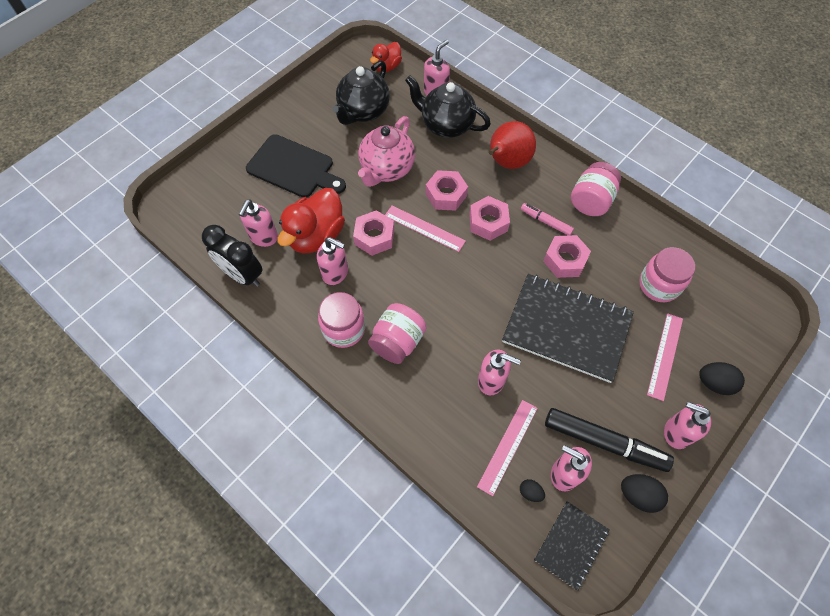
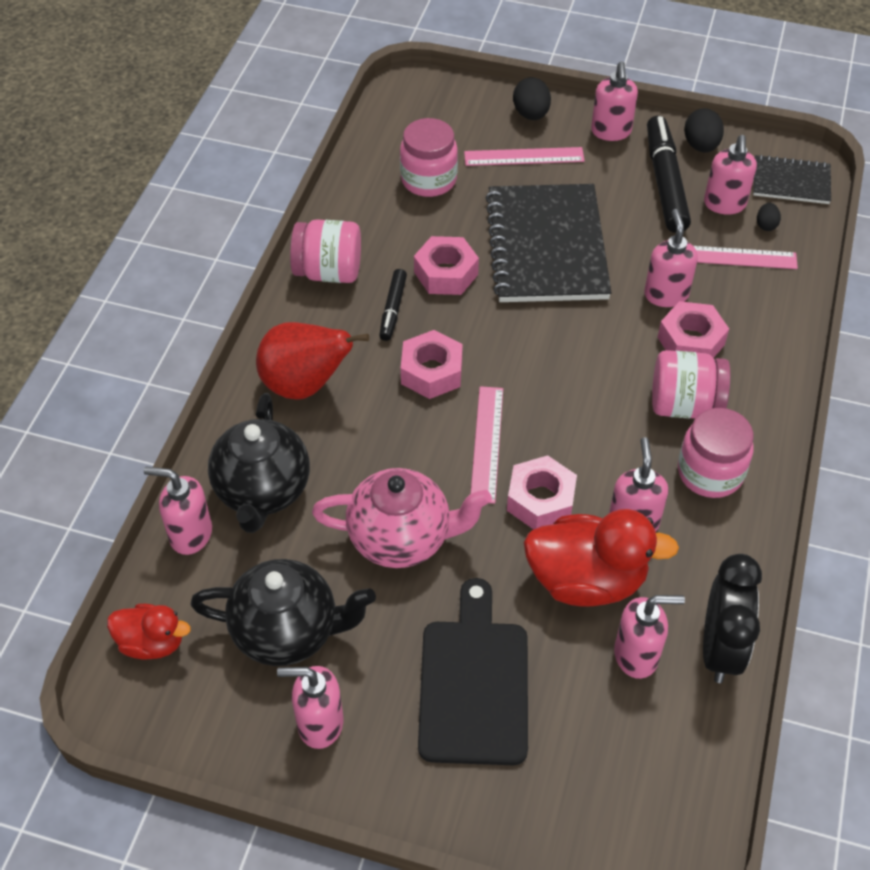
camera: 115 degrees left, 10 degrees down
(312, 109) = (319, 723): none -> pink soap dispenser
(446, 195) = (409, 439): pink nut -> pink nut (691, 341)
(546, 222) = (393, 309): pink marker -> black marker

